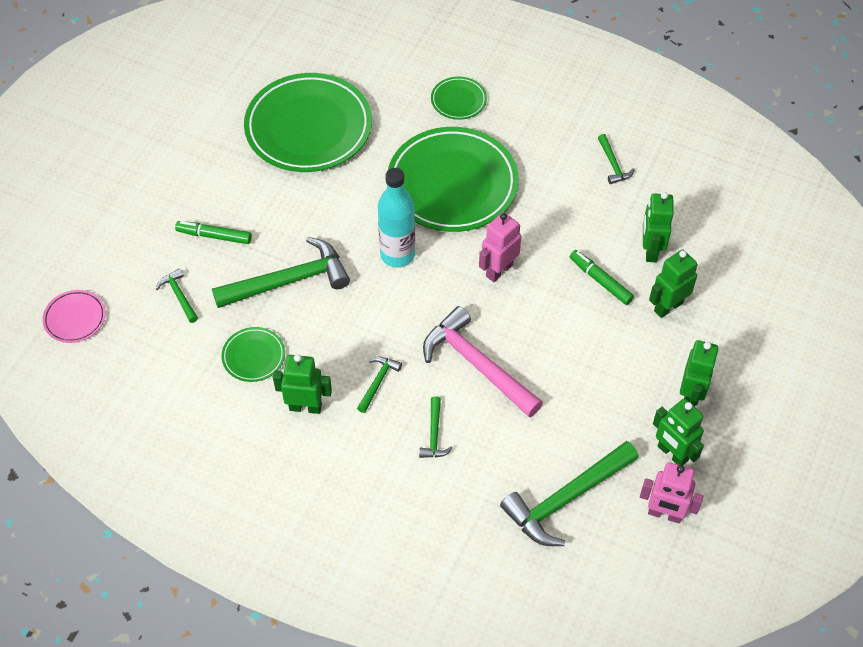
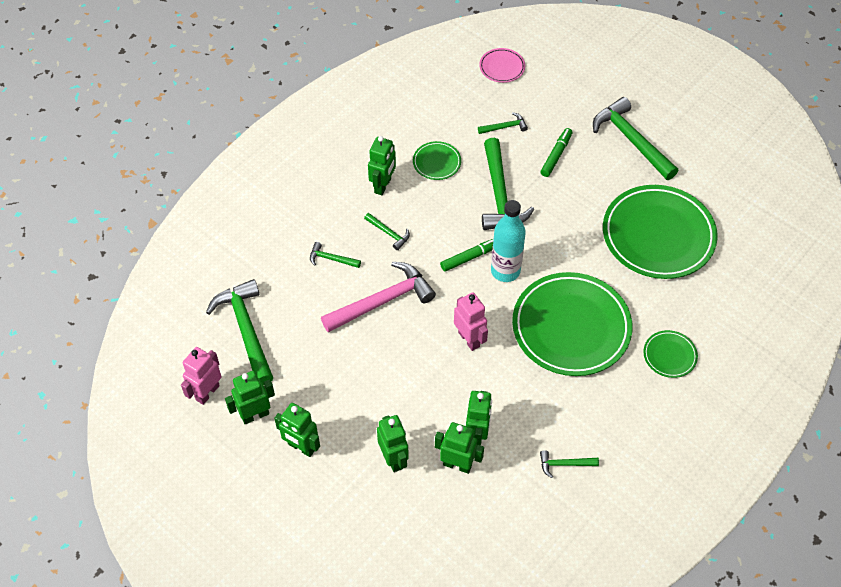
camera: 105 degrees right, 0 degrees up
(175, 168) = (631, 140): none -> green hammer
(600, 281) = (436, 413): green marker -> green marker (470, 257)
(610, 240) = (477, 434): none -> green robot

